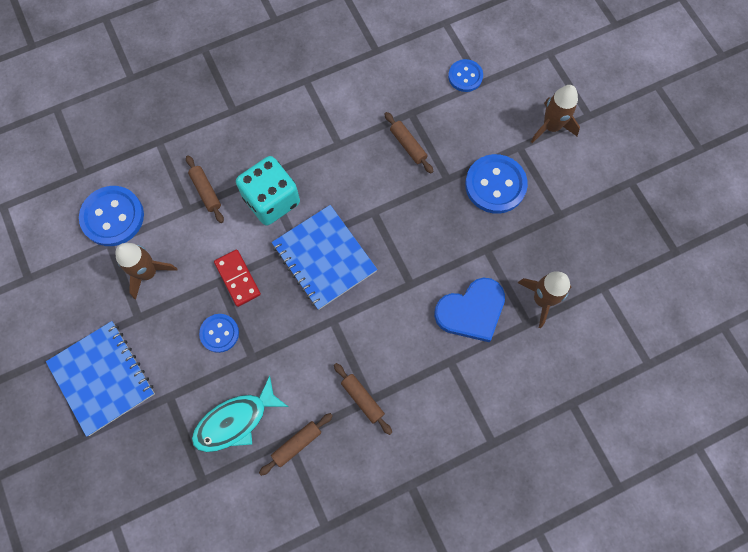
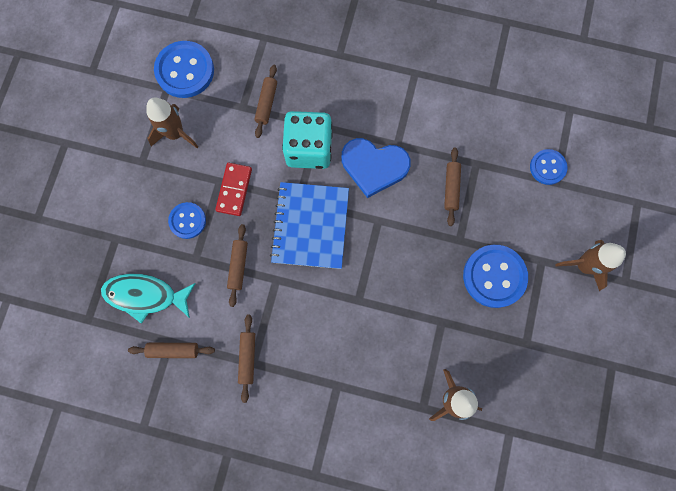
camera: 40 degrees right, 5 degrees up
(102, 378) = (82, 186): blue notebook -> none
(293, 334) = (238, 266): none -> brown rolling pin
(471, 311) = (387, 361): blue heart -> blue heart (374, 167)

